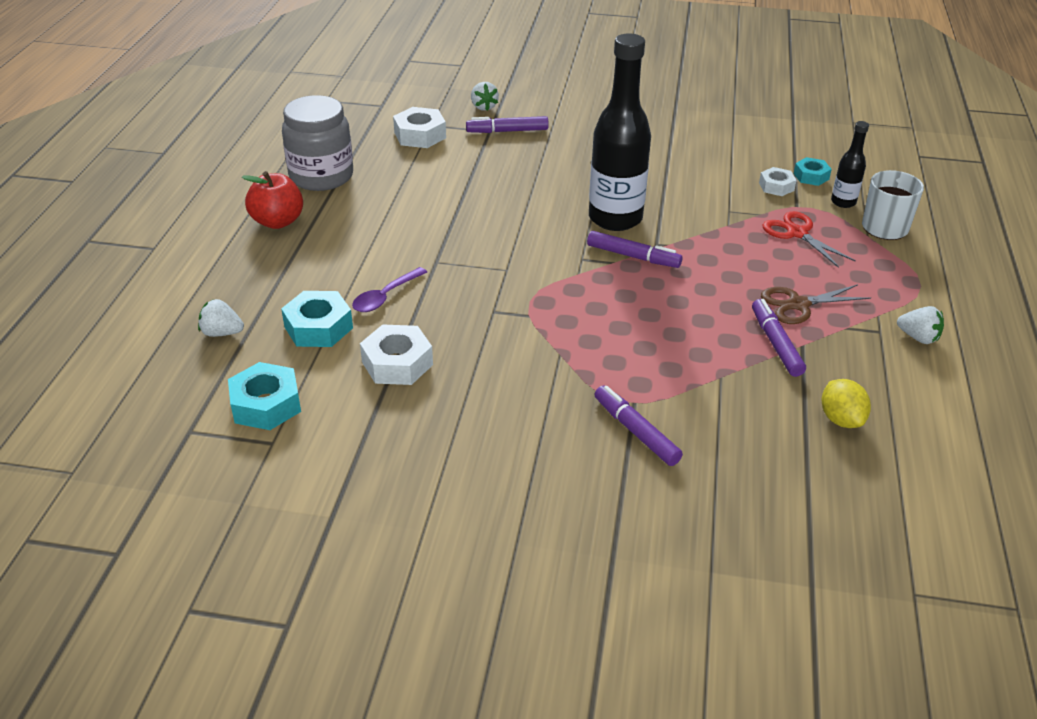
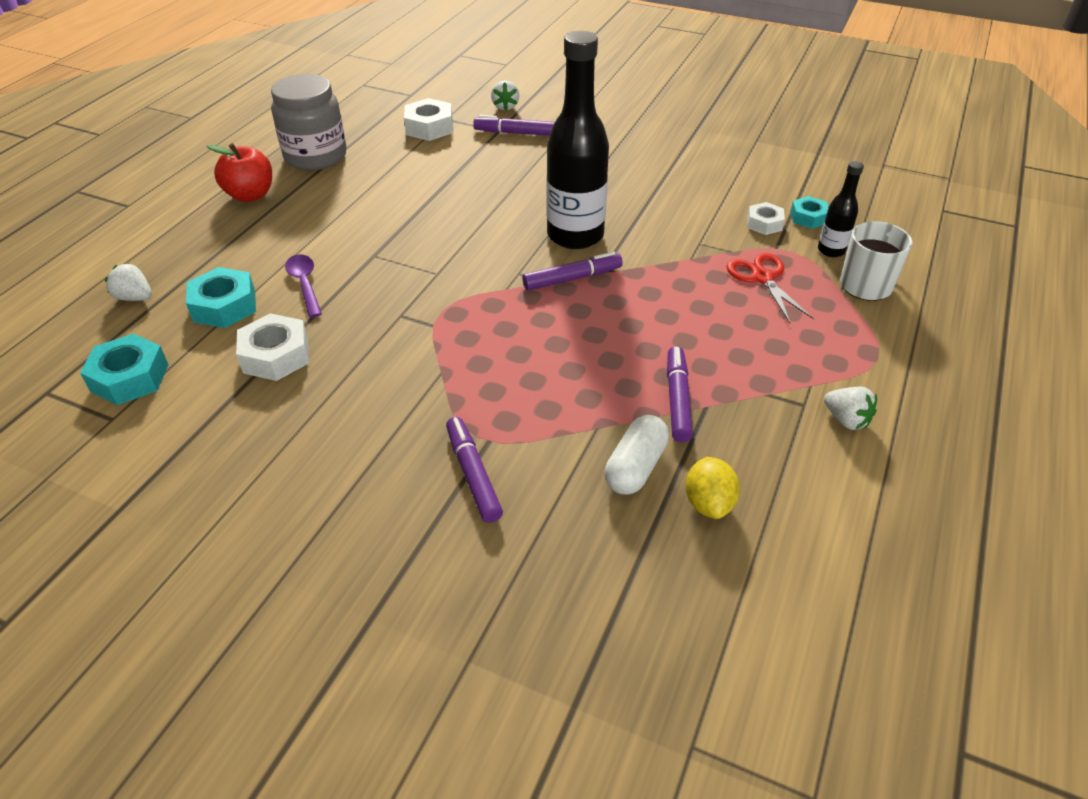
camera: 15 degrees right, 5 degrees up
(385, 296) = (305, 284): purple spoon -> purple spoon turned 105 degrees clockwise
(633, 256) = (572, 278): purple marker -> purple marker turned 60 degrees counterclockwise
(768, 402) = (635, 467): none -> white capsule
(798, 304) = (725, 358): brown scissors -> none

